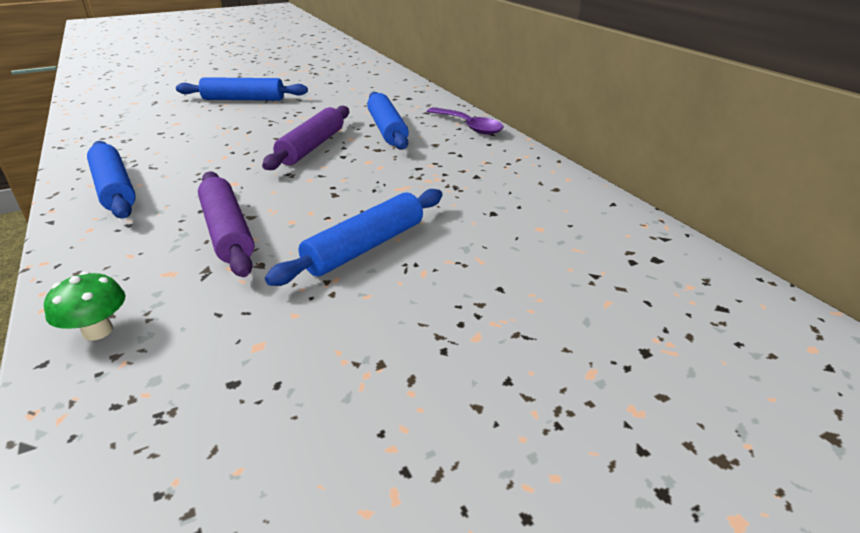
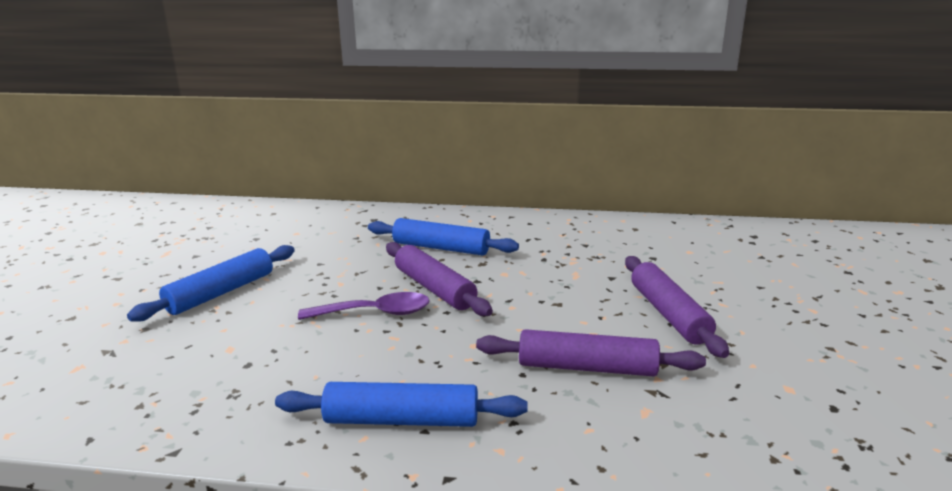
camera: 55 degrees left, 10 degrees down
(98, 331) = (730, 464): green mushroom -> none
(365, 247) = (669, 314): blue rolling pin -> purple rolling pin
(468, 126) = (483, 219): purple spoon -> purple spoon (374, 313)

